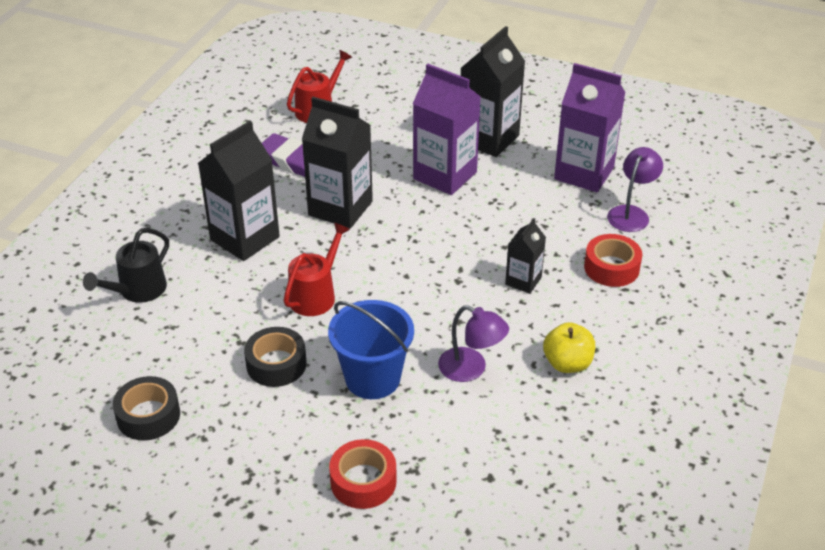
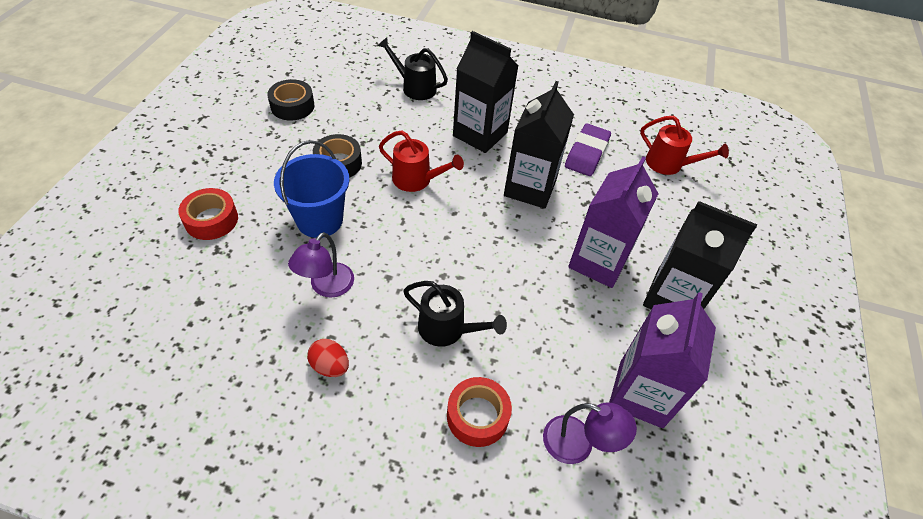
camera: 80 degrees right, 10 degrees up
(523, 281) = (447, 329): black carton -> black watering can
(567, 363) = (330, 366): yellow apple -> red egg

